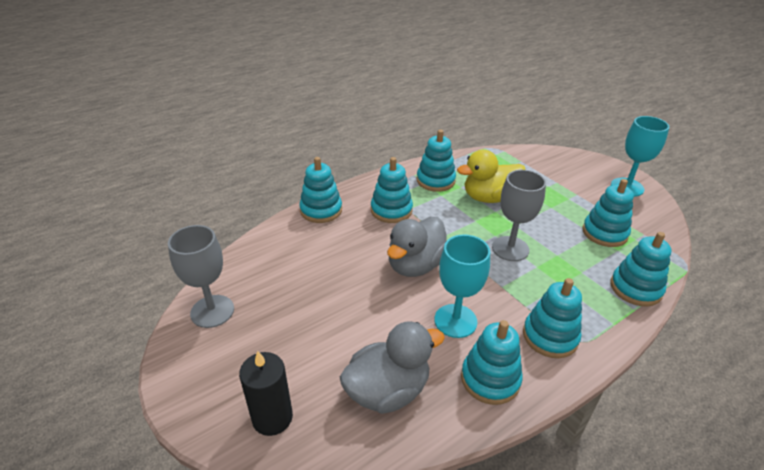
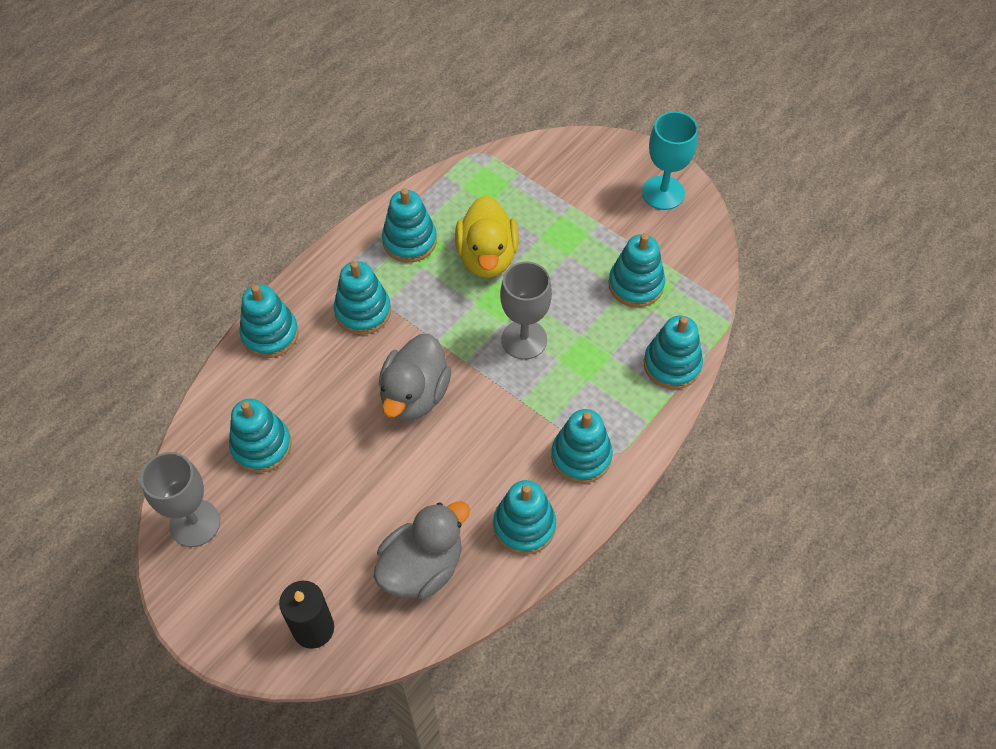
camera: 15 degrees left, 20 degrees up
(286, 272) = (261, 446): none -> turquoise stacking toy
(455, 321) = (476, 463): turquoise goblet -> none
(489, 198) = (487, 257): yellow duck -> yellow duck turned 60 degrees counterclockwise

